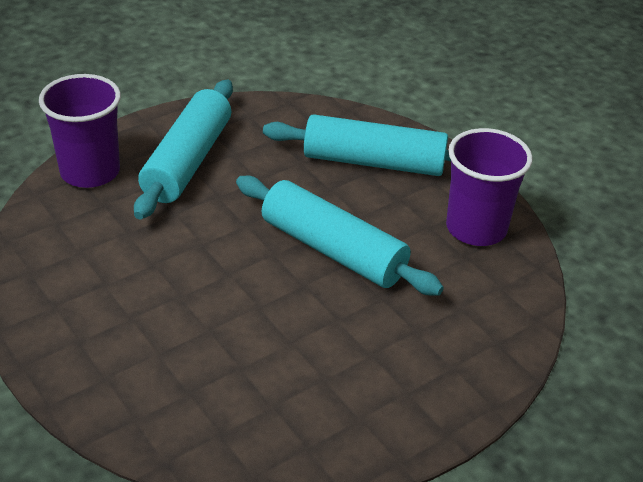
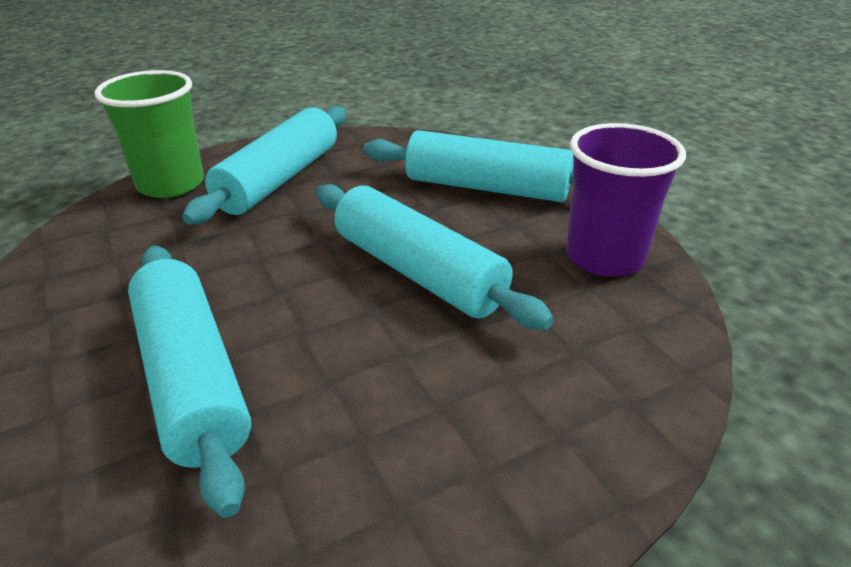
camera: 10 degrees right, 5 degrees down
(90, 172) = (171, 184): purple cup -> green cup
(192, 347) = (192, 378): none -> turquoise rolling pin

